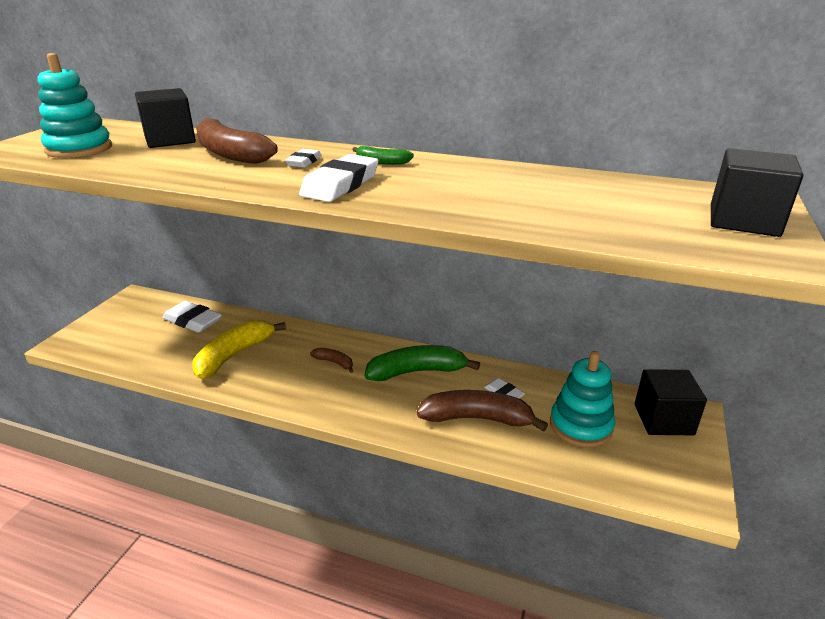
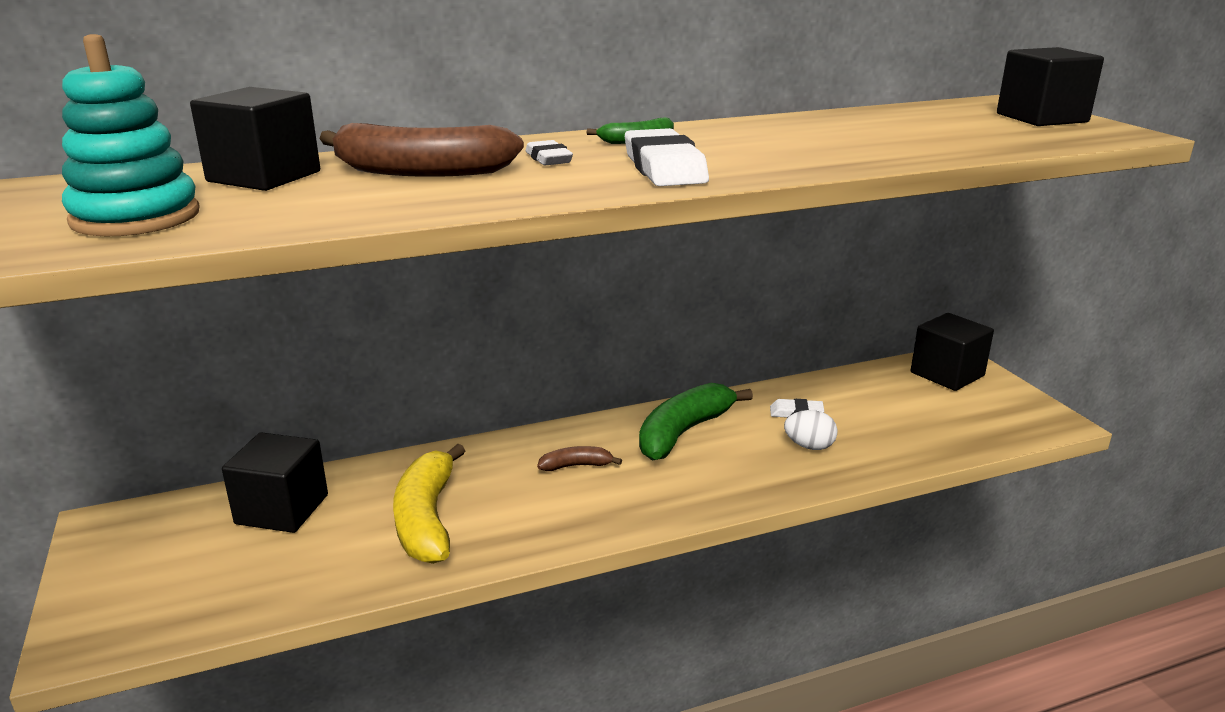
camera: 40 degrees left, 5 degrees down
(193, 321) = (282, 509): white eraser -> black cube
(477, 418) = (809, 446): brown banana -> white egg
(581, 426) = (899, 409): turquoise stacking toy -> none

